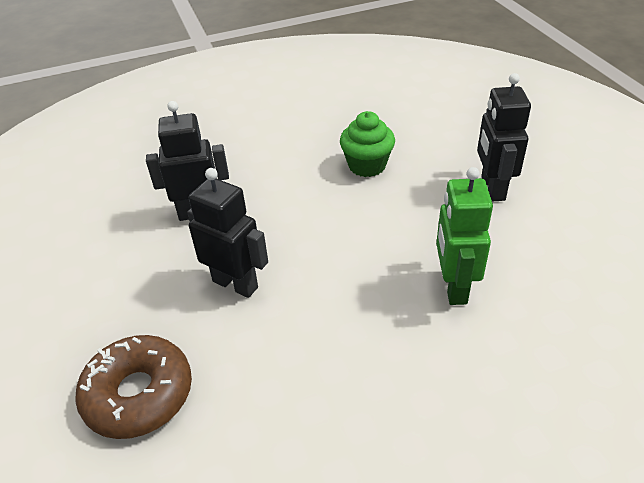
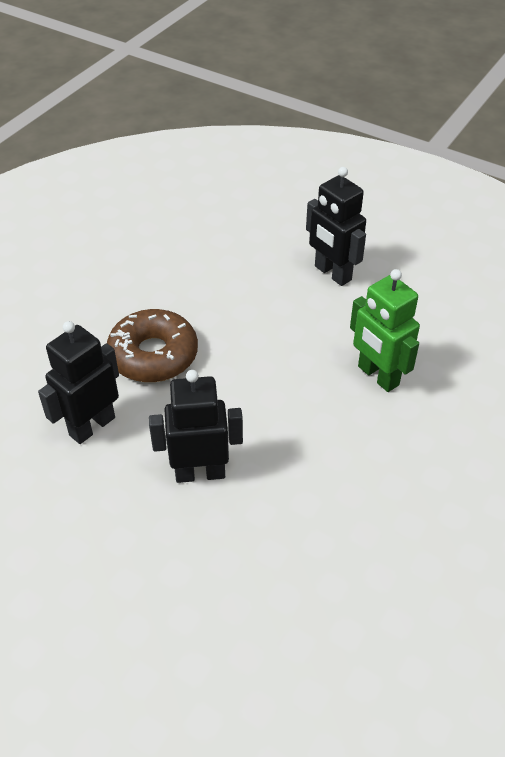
camera: 40 degrees left, 5 degrees up
(139, 394) = (216, 615): brown donut -> brown donut (153, 355)
(367, 165) = (207, 300): green cupcake -> none

